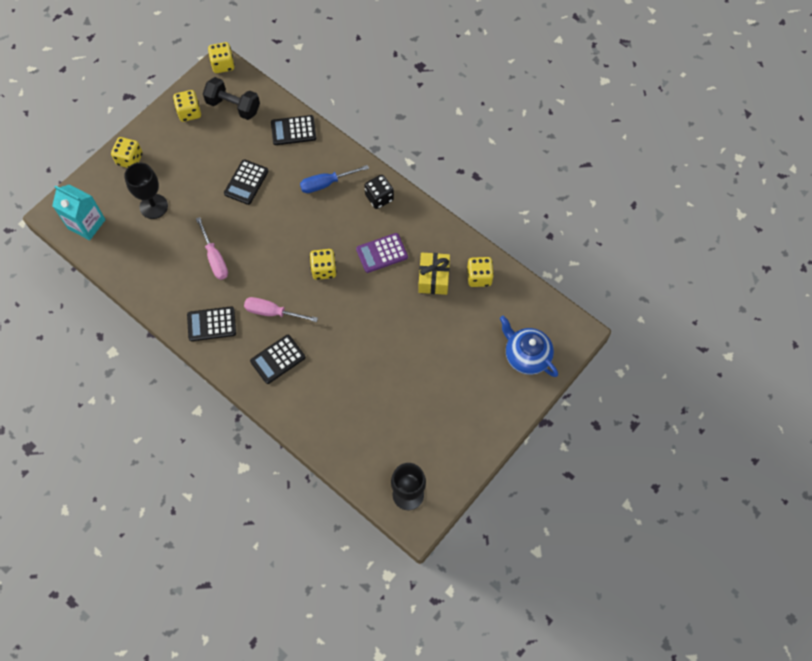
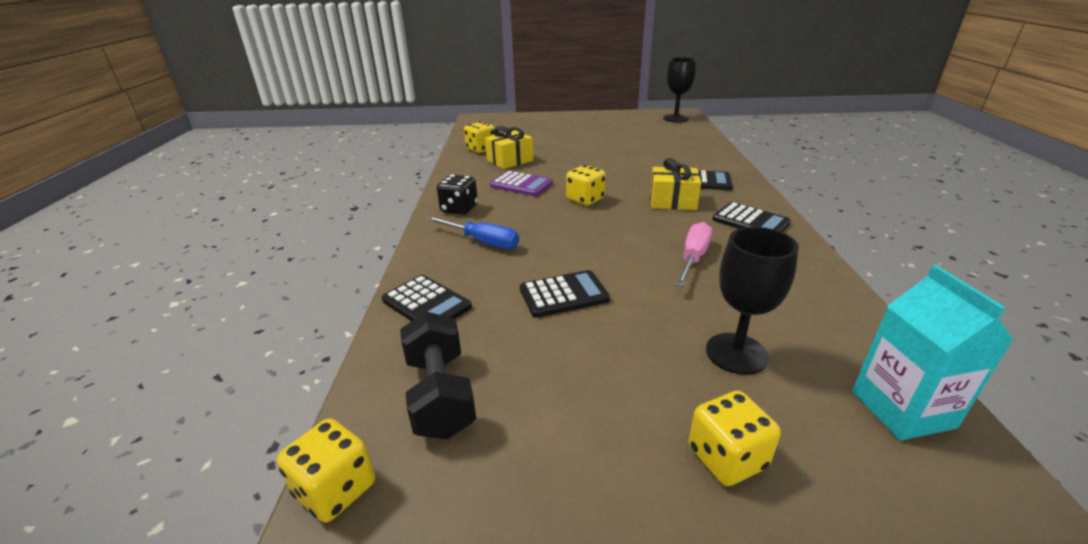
camera: 130 degrees left, 35 degrees down
(189, 112) = (518, 449): yellow dice -> none
(272, 312) = (672, 201): pink screwdriver -> yellow gift
(526, 356) = (520, 122): blue teapot -> none

